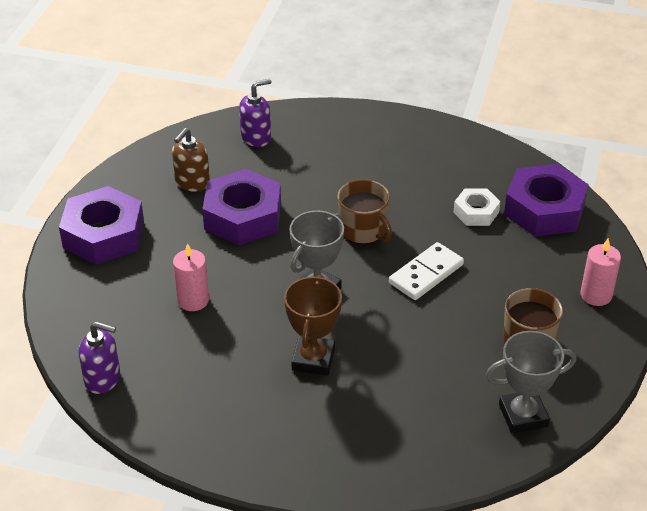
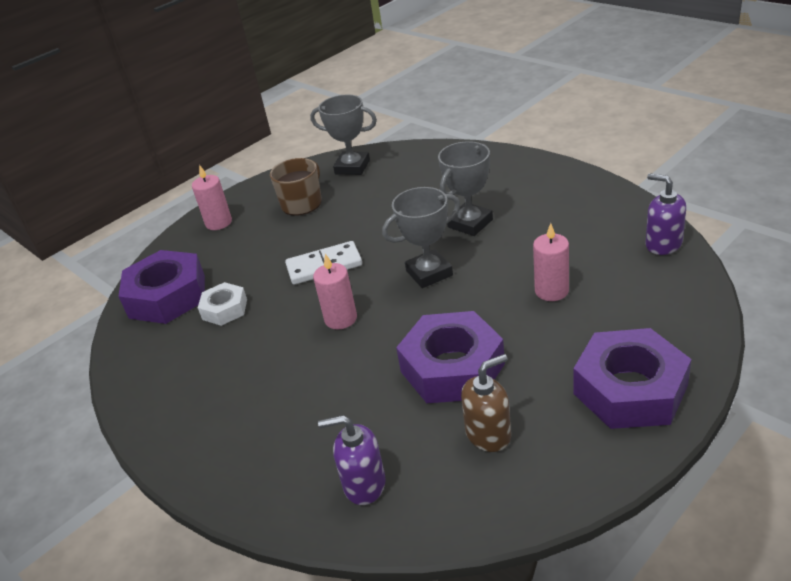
camera: 145 degrees left, 5 degrees down
(313, 359) = (470, 223): brown trophy -> grey trophy
(363, 230) = (341, 319): brown mug -> pink candle

